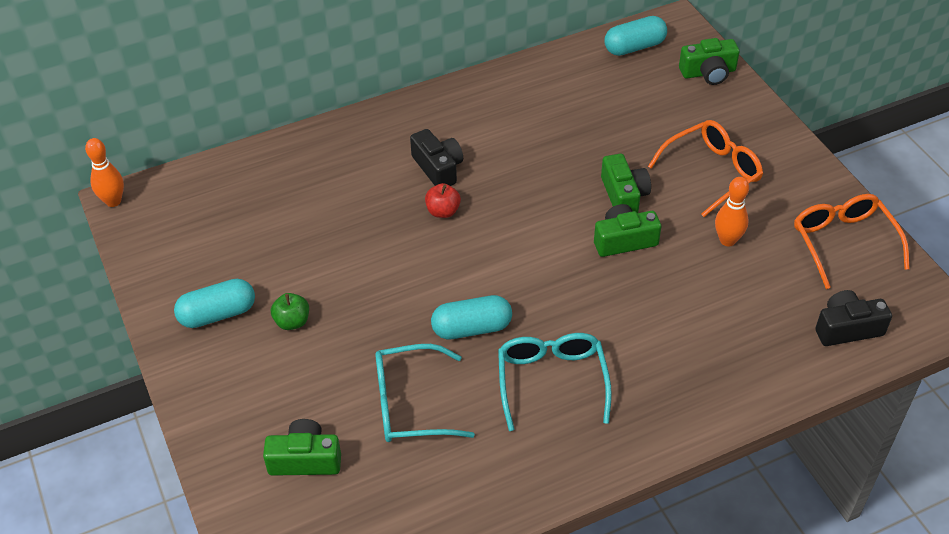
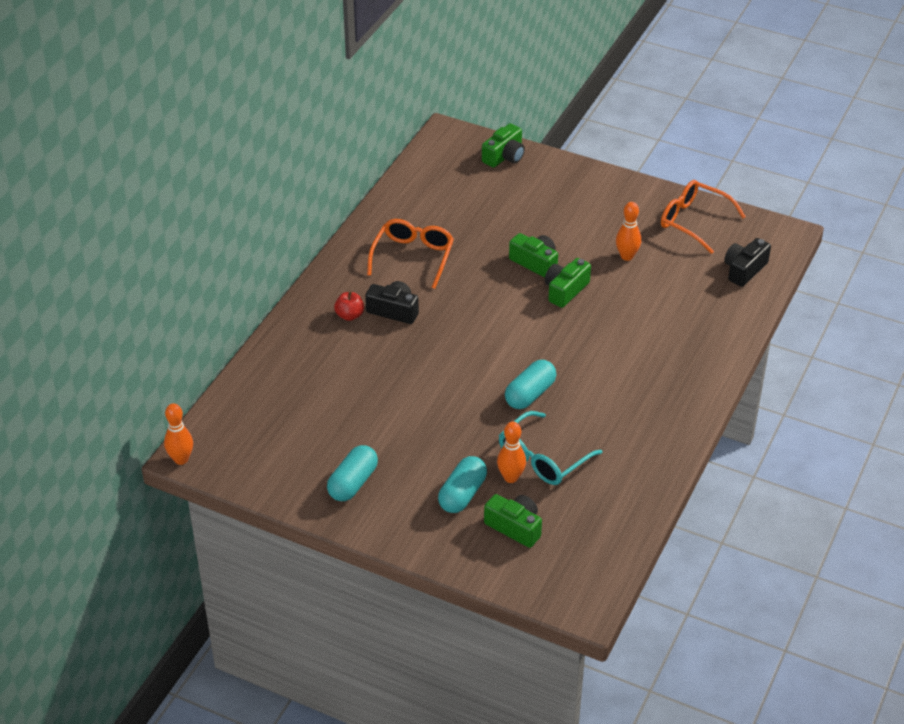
camera: 40 degrees left, 5 degrees down
(292, 322) = (410, 458): green apple -> none
(305, 459) = (515, 527): green camera -> green camera turned 75 degrees clockwise
(359, 404) = (511, 477): none -> orange bowling pin
(443, 211) = (429, 336): red apple -> red apple (349, 315)
(552, 382) = (612, 396): turquoise glasses -> none
(634, 47) = (437, 163): turquoise capsule -> turquoise capsule (462, 494)
(711, 173) = (574, 220): orange glasses -> orange glasses (413, 257)

